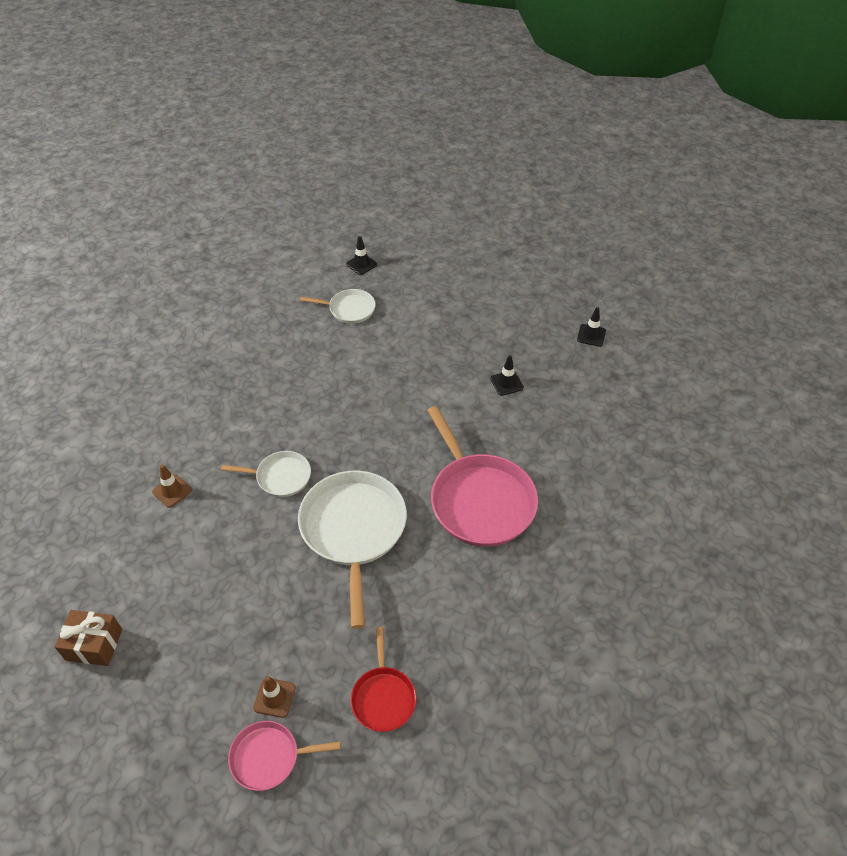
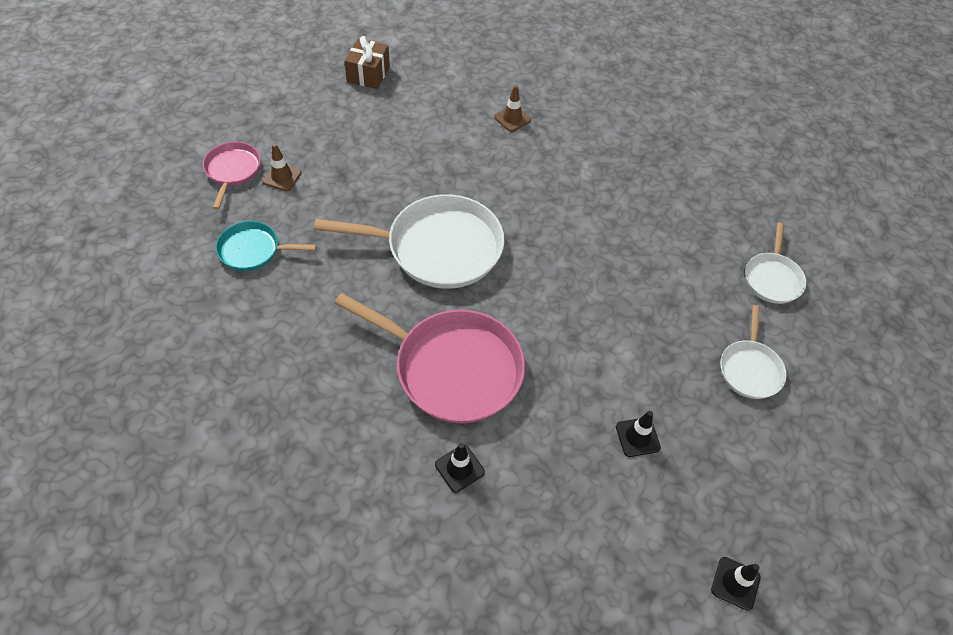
camera: 95 degrees right, 5 degrees up
(280, 477) = (516, 196): white pan -> white pan (749, 369)
(361, 264) = (863, 301): black traffic cone -> black traffic cone (459, 468)
(383, 697) = (253, 250): red pan -> turquoise pan
(480, 500) = (453, 368): pink pan -> pink pan turned 135 degrees counterclockwise

